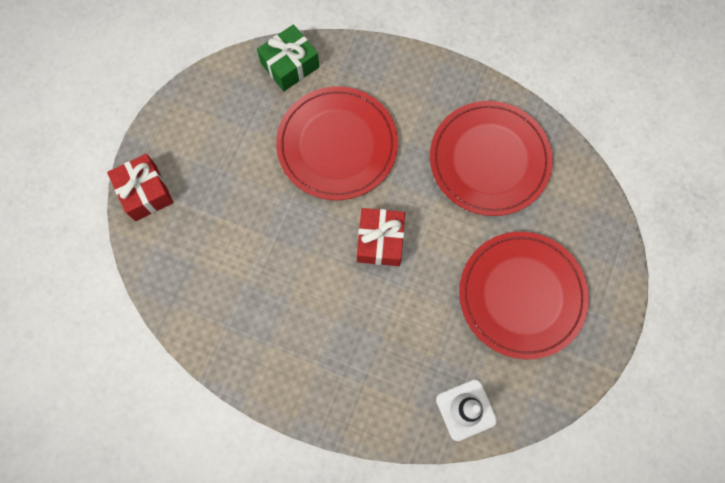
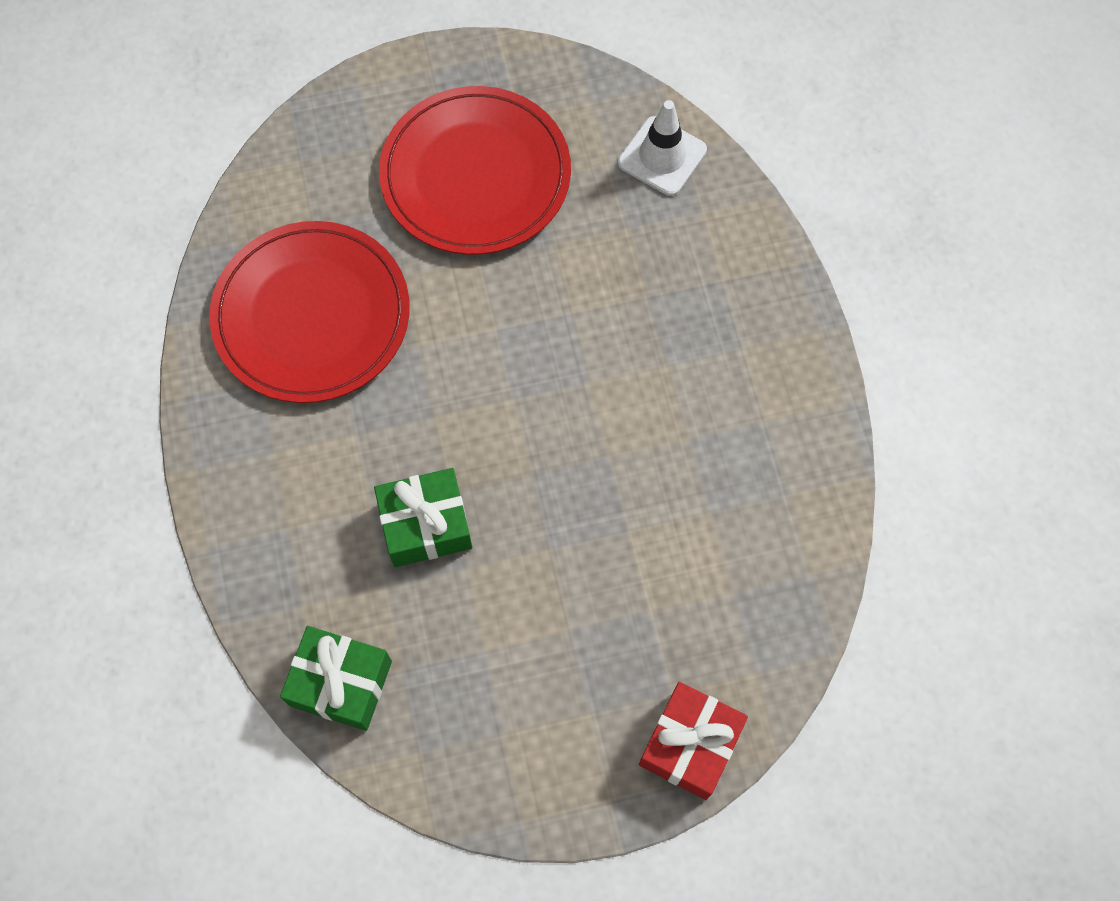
camera: 125 degrees left, 5 degrees down
(337, 145) = (426, 525): red plate -> green gift
(380, 241) = (526, 378): red gift -> none

